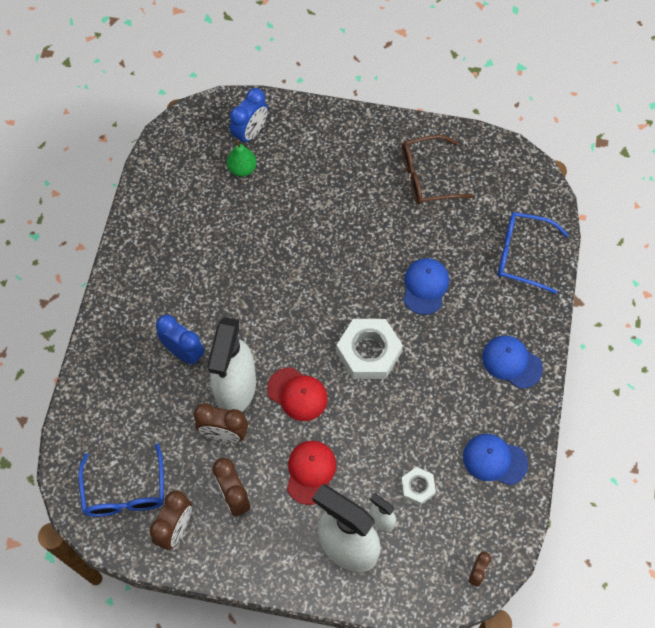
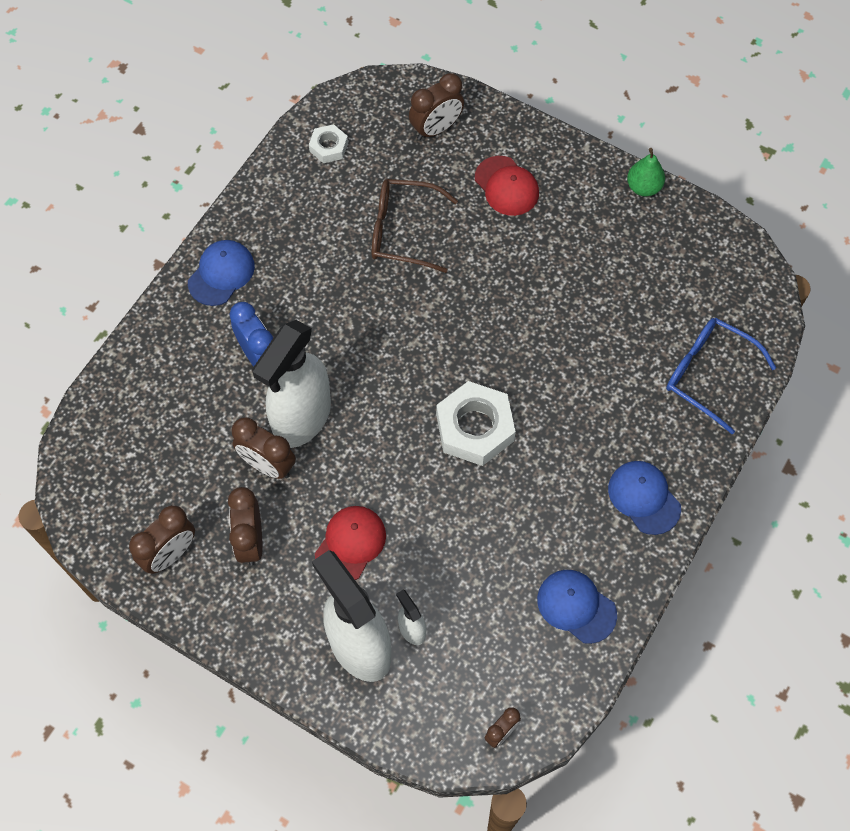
camera: 20 degrees right, 0 degrees up
(125, 492) = (130, 492): blue glasses -> none
(242, 169) = (410, 167): green pear -> green pear (643, 187)
(250, 133) = (436, 129): blue clock -> brown clock
(297, 394) = (371, 448): red cap -> red cap (506, 186)
(417, 487) = (470, 606): white nut -> white nut (329, 147)
(425, 286) = (573, 373): blue cap -> blue cap (221, 274)
(427, 177) = (628, 245): brown glasses -> brown glasses (402, 231)

